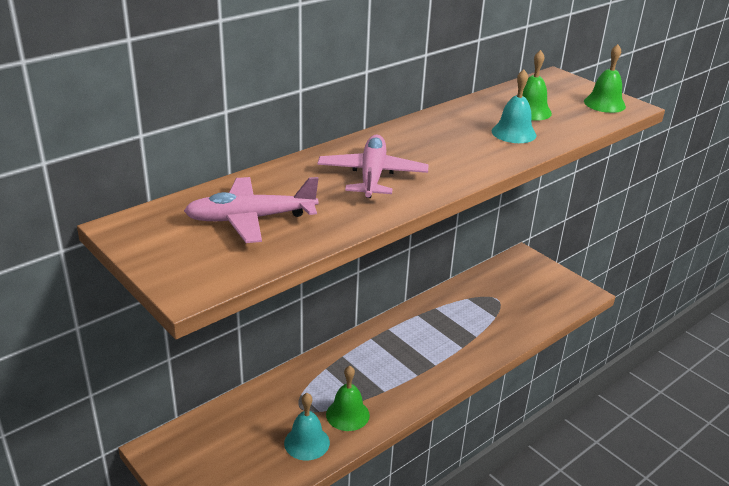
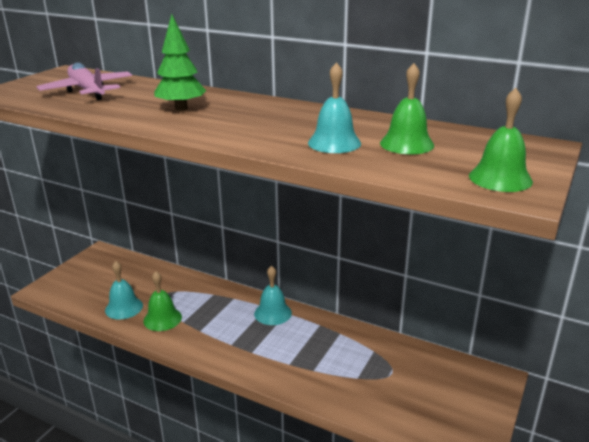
camera: 70 degrees right, 5 degrees down
(372, 176) = (181, 108): pink plane -> green tree
(384, 337) = (273, 313): none -> turquoise bell

